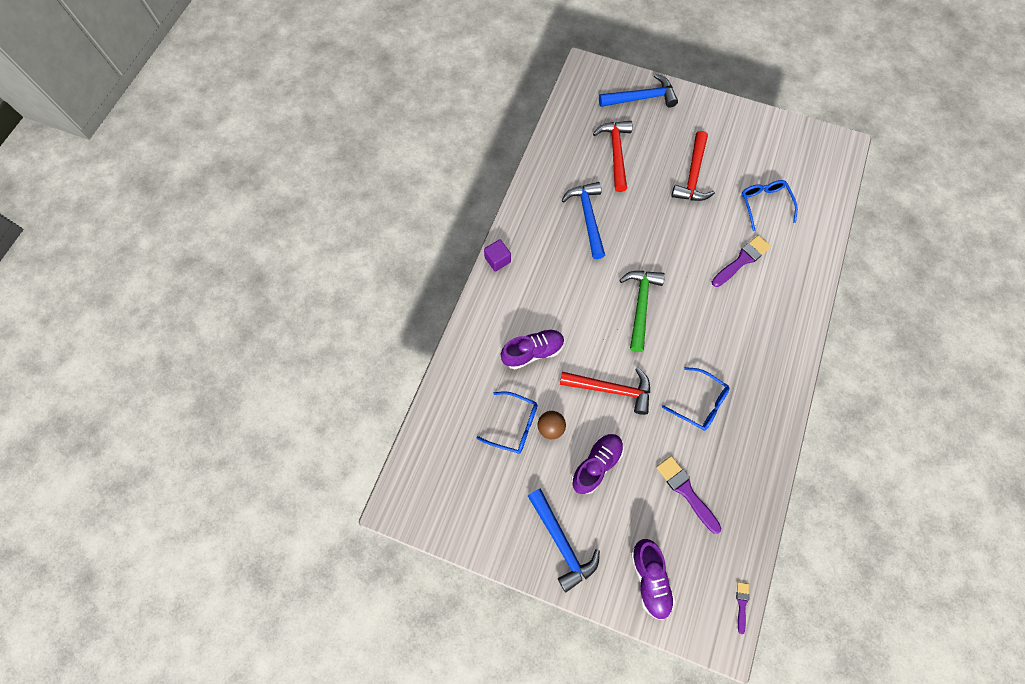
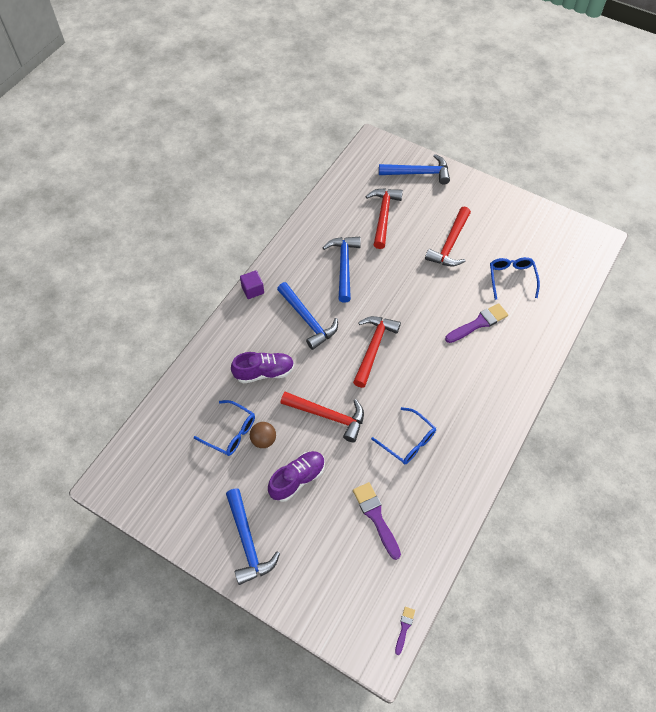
camera: 10 degrees right, 10 degrees down
(564, 285) = (307, 320): none -> blue hammer
(640, 305) = (373, 348): green hammer -> red hammer
(649, 579) = (322, 589): purple shoe -> none

